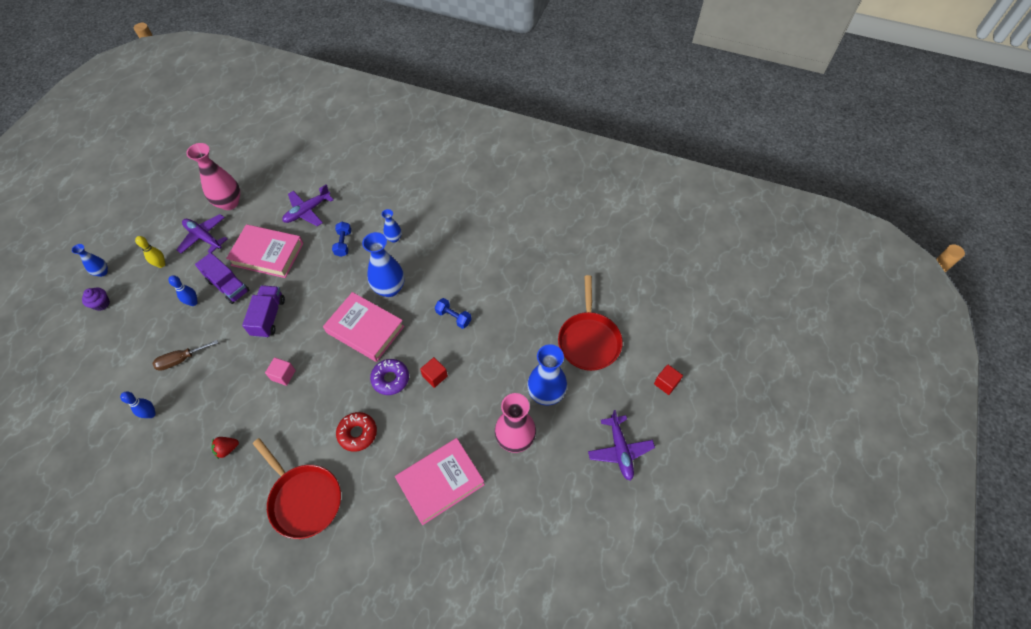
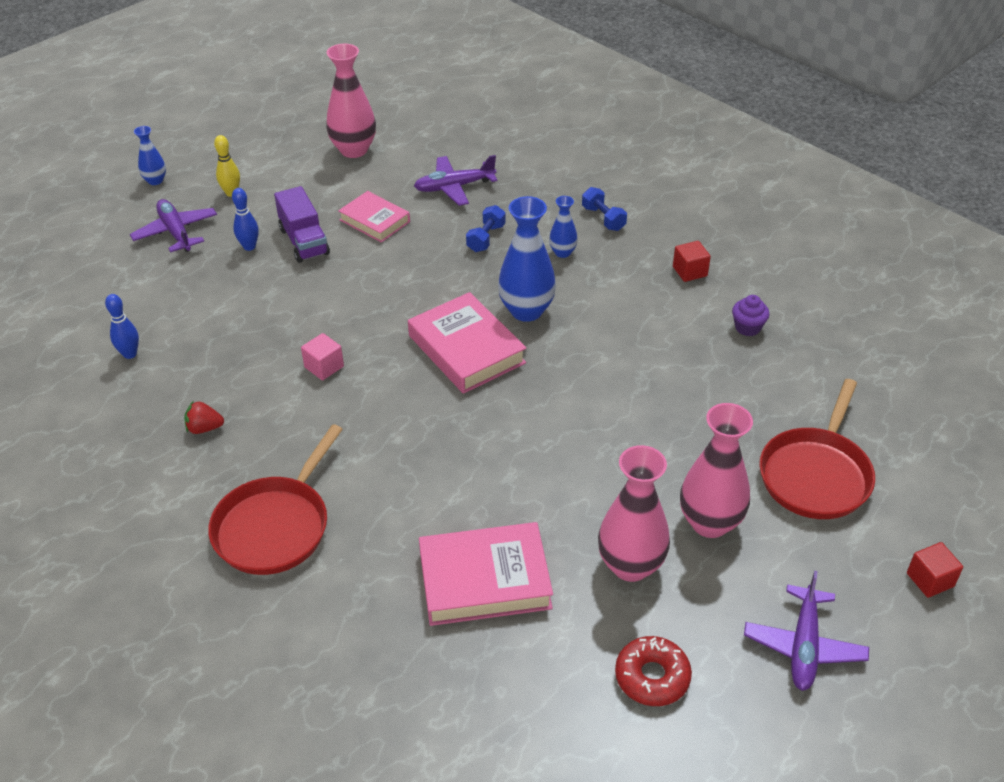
camera: 25 degrees right, 15 degrees down
(101, 304) = (136, 214): purple cupcake -> purple cupcake (747, 327)
(181, 359) = (200, 305): brown screwdriver -> none
(204, 237) = (301, 178): purple plane -> purple plane (176, 232)
(267, 254) = (374, 221): pink book -> pink book, size x0.64
(269, 317) = (339, 293): purple truck -> none
(304, 499) = (275, 526): red pan -> red pan turned 45 degrees clockwise
(357, 433) = (392, 473): red donut -> red donut (652, 677)
(390, 379) = (473, 422): purple donut -> none
(435, 376) = (542, 440): red cube -> red cube (690, 271)
(453, 317) = (606, 375): blue dumbbell -> blue dumbbell (603, 218)
(546, 394) = (710, 523): blue vase -> pink vase

